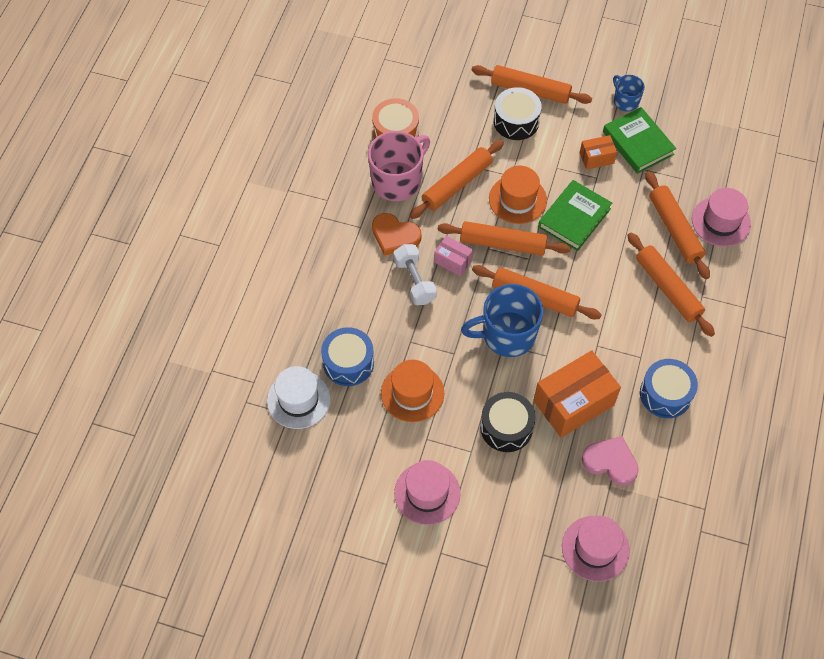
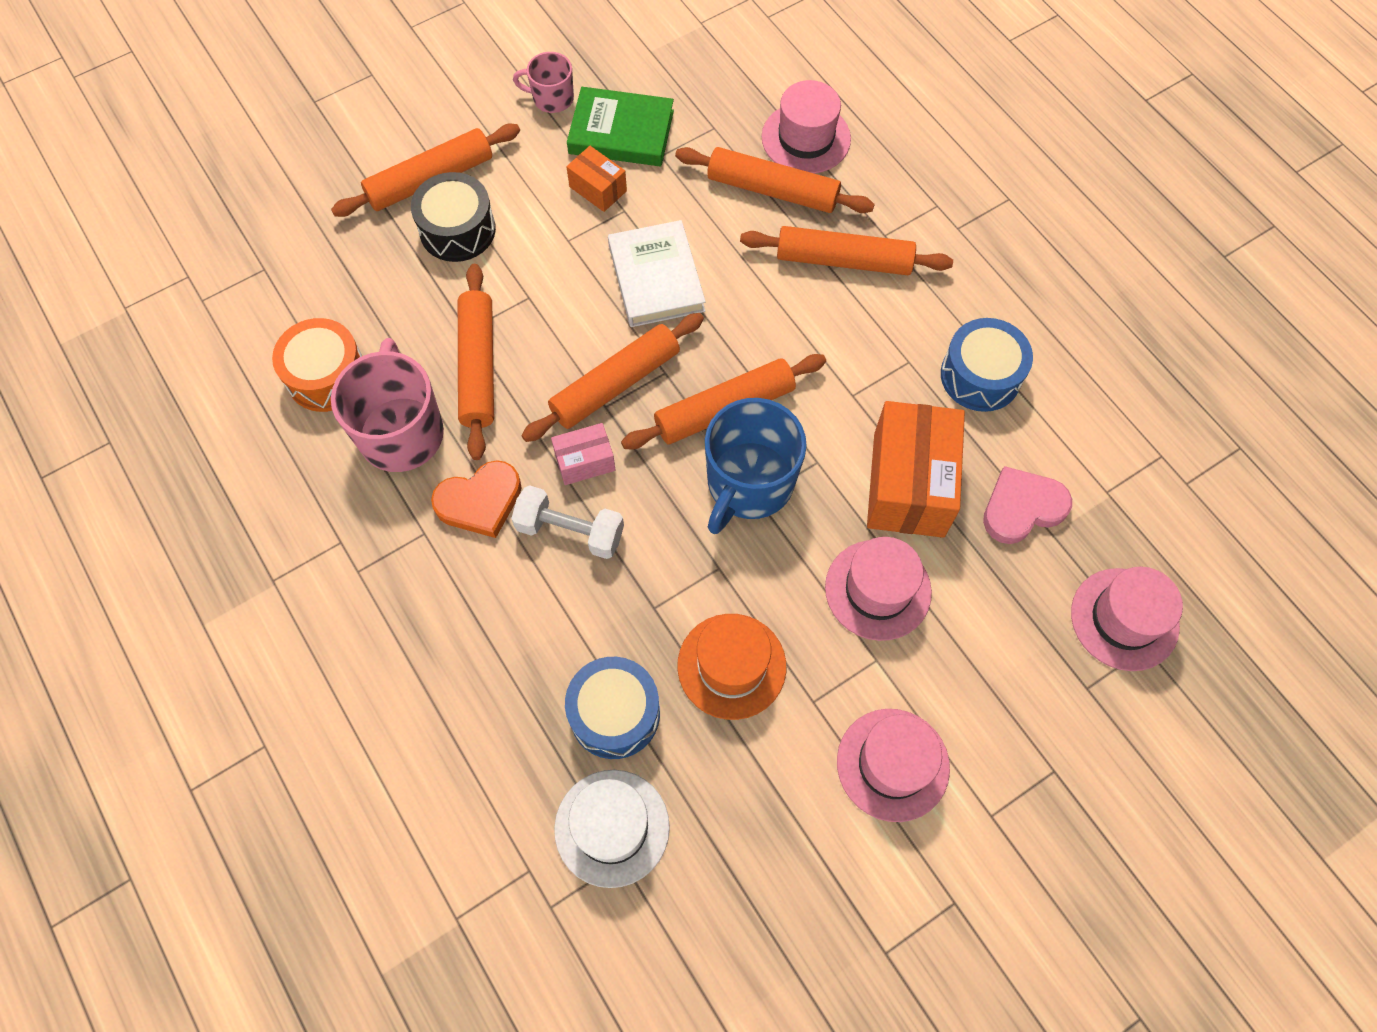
camera: 50 degrees left, 5 degrees up
(506, 427) = (878, 589): black drum -> pink hat
(517, 199) = (569, 317): orange hat -> none
(574, 218) = (656, 278): green book -> white book
(596, 158) = (598, 189): orange box -> orange box turned 75 degrees counterclockwise
(625, 101) = (551, 98): blue mug -> pink mug

